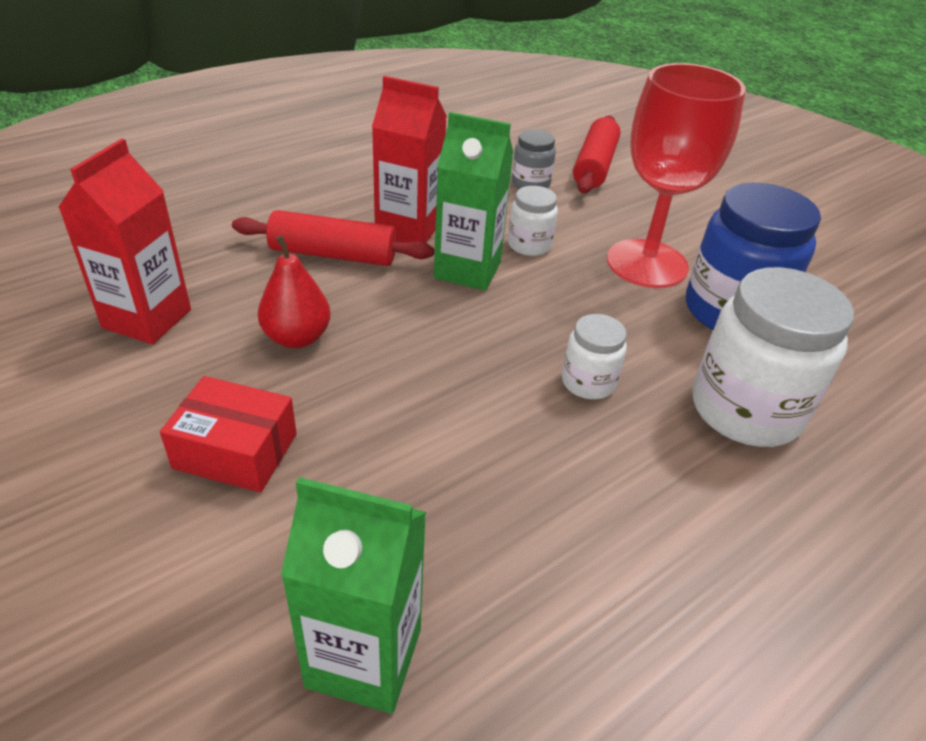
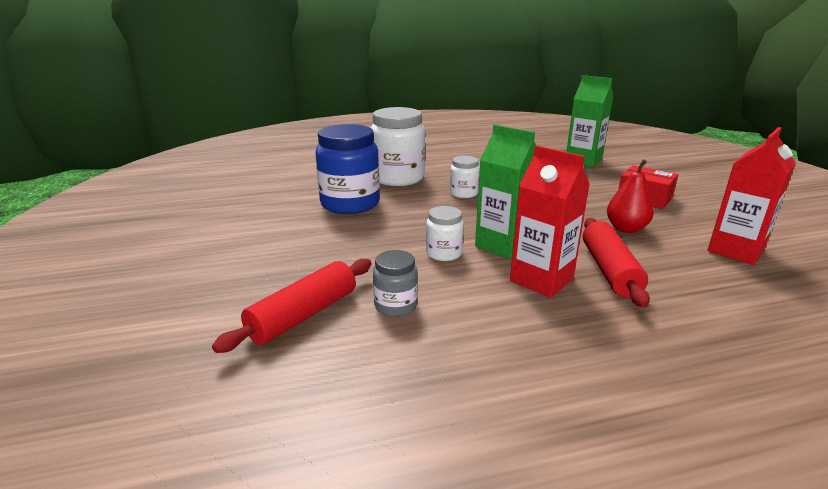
camera: 155 degrees left, 15 degrees down
(333, 254) = (609, 270): red rolling pin -> red rolling pin turned 60 degrees clockwise
(647, 263) = (368, 230): red goblet -> none

